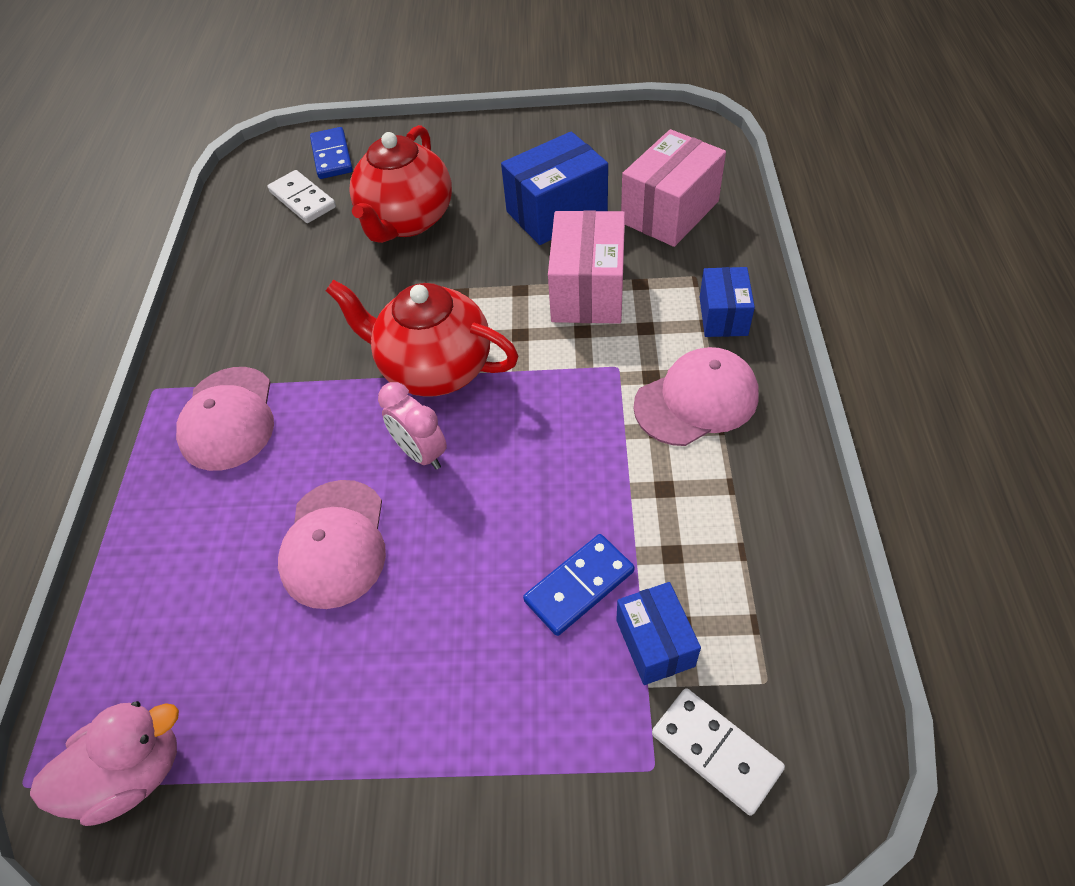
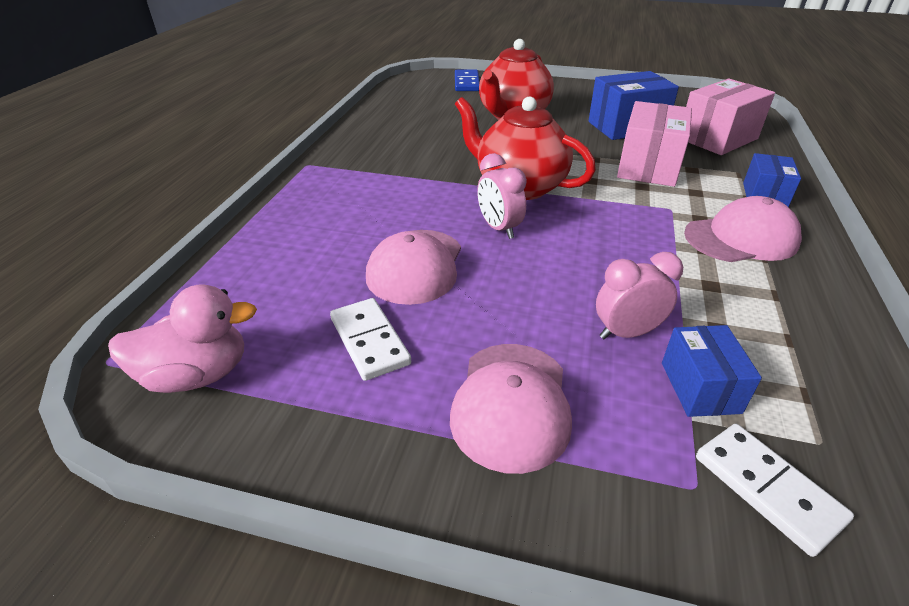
camera: 10 degrees right, 15 degrees down
(228, 418) = (355, 187): pink cap -> pink cap (511, 404)
(302, 200) = (441, 98): white domino -> white domino (369, 341)
(579, 586) = (627, 333): blue domino -> pink clock

